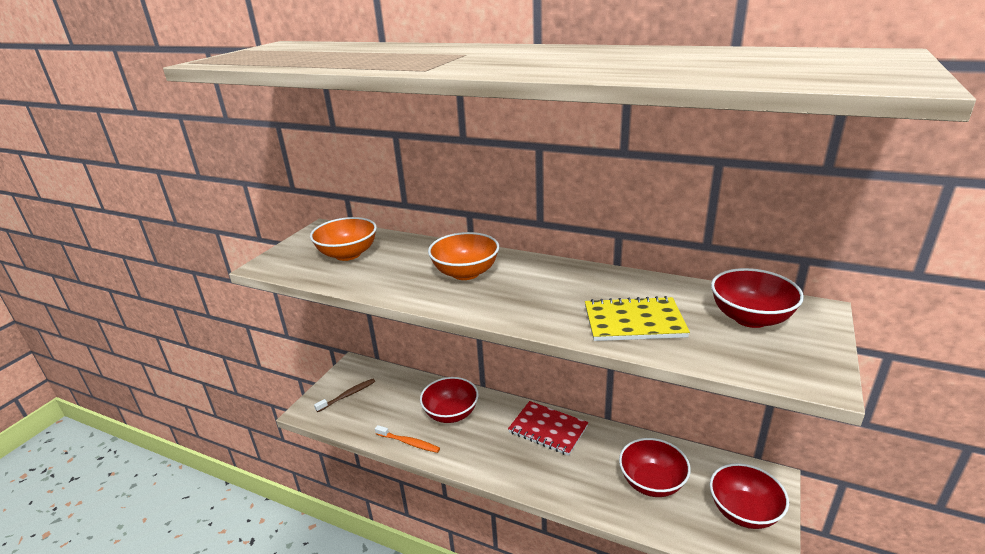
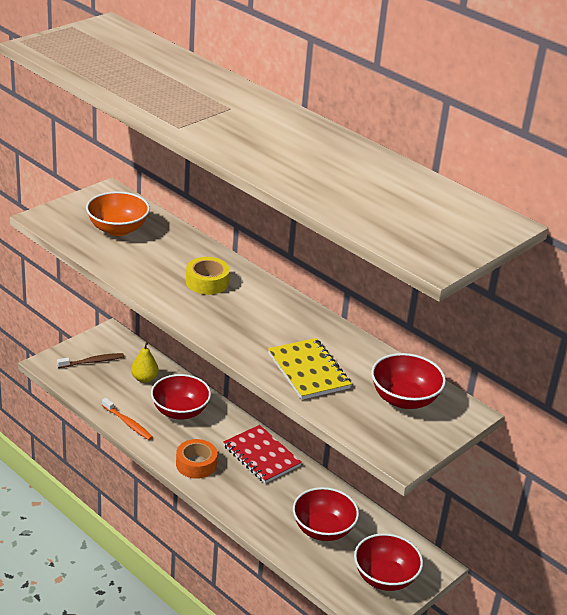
camera: 15 degrees right, 5 degrees up
(403, 394) = (144, 378): none -> yellow pear
(465, 273) = (207, 282): orange bowl -> yellow tape
(495, 460) = (196, 464): none -> orange tape
(634, 322) = (308, 371): yellow notebook -> yellow notebook turned 45 degrees clockwise

